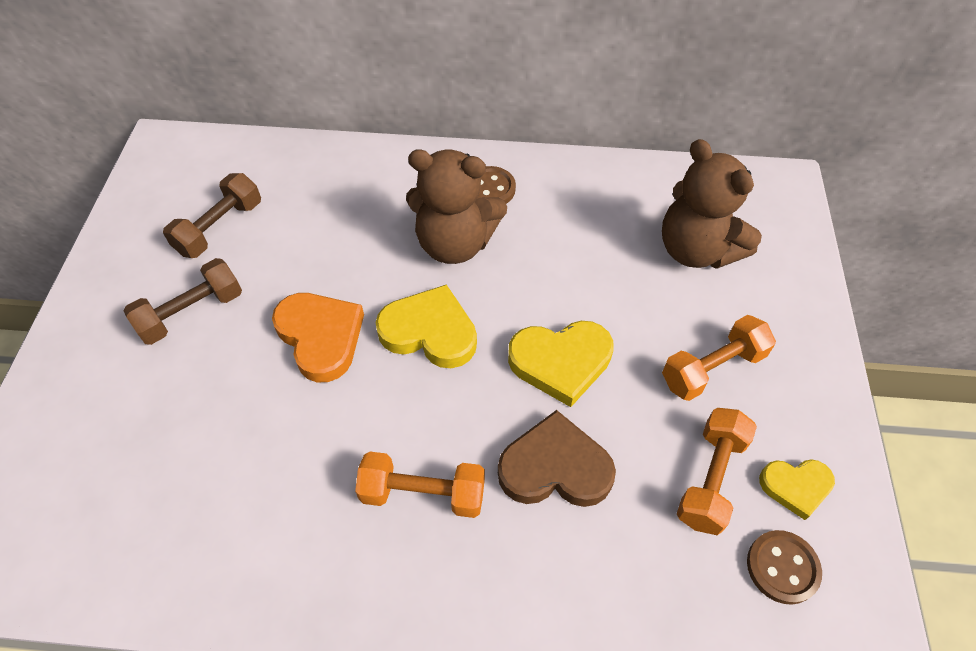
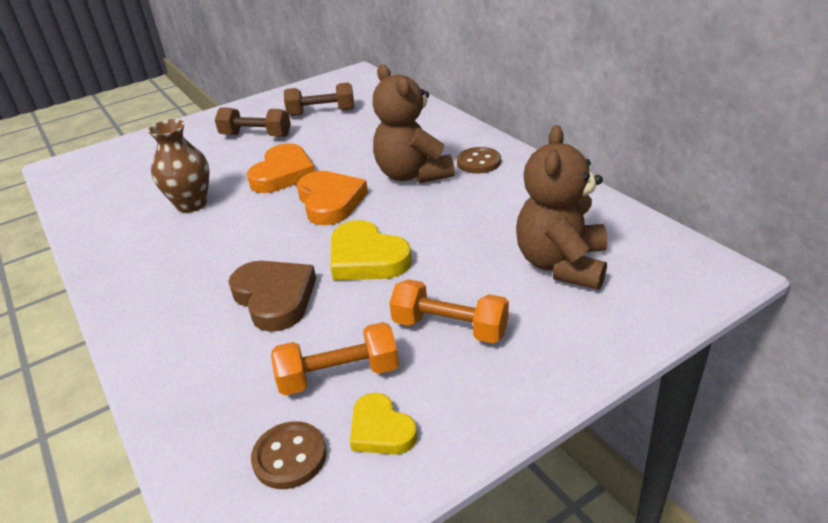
camera: 55 degrees right, 20 degrees down
(283, 454) = (191, 204): none -> brown vase
(423, 493) = (206, 259): orange dumbbell -> none
(430, 332) = (330, 201): yellow heart -> orange heart

